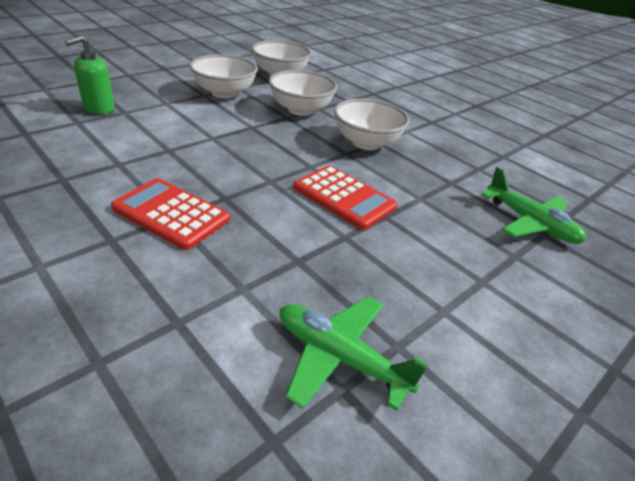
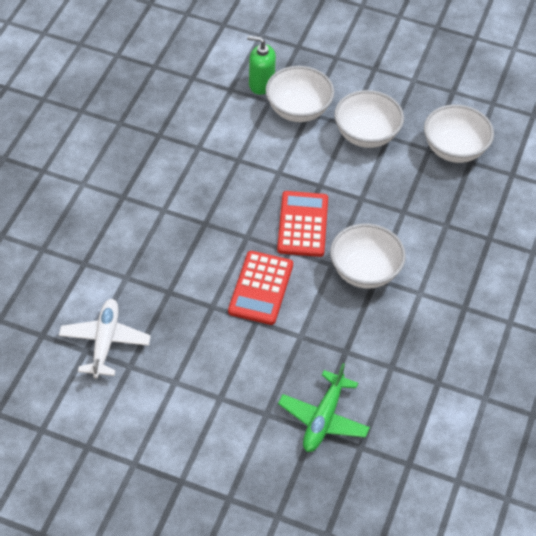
camera: 65 degrees right, 15 degrees up
(171, 214) = (166, 207): red calculator -> red calculator (302, 224)
(301, 110) = (386, 201): white bowl -> white bowl (298, 110)
(340, 357) = (105, 342): green plane -> white plane

